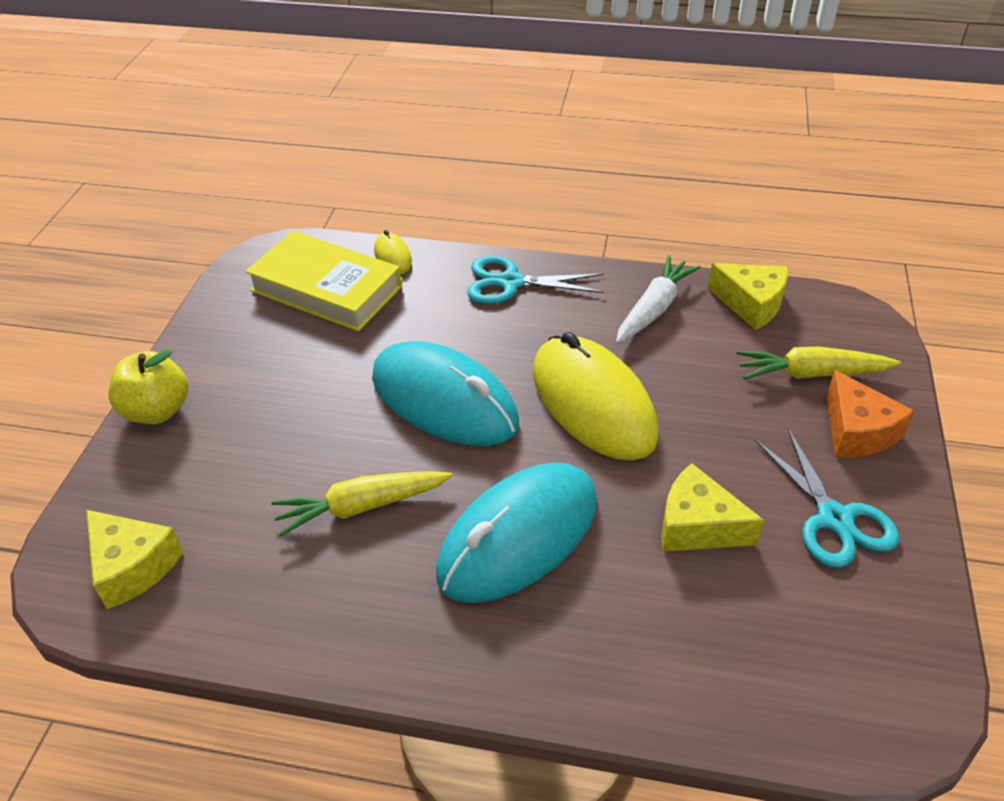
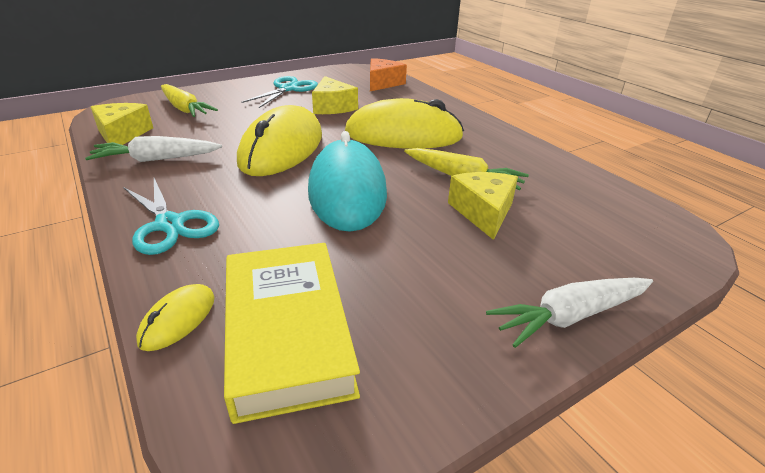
camera: 135 degrees left, 10 degrees down
(132, 567) = (632, 223): yellow cheese -> yellow cheese (483, 212)
(157, 411) = (569, 316): yellow apple -> white carrot
(519, 537) = (403, 135): turquoise mouse -> yellow mouse
(857, 431) = (223, 94): orange cheese -> orange cheese (383, 83)

